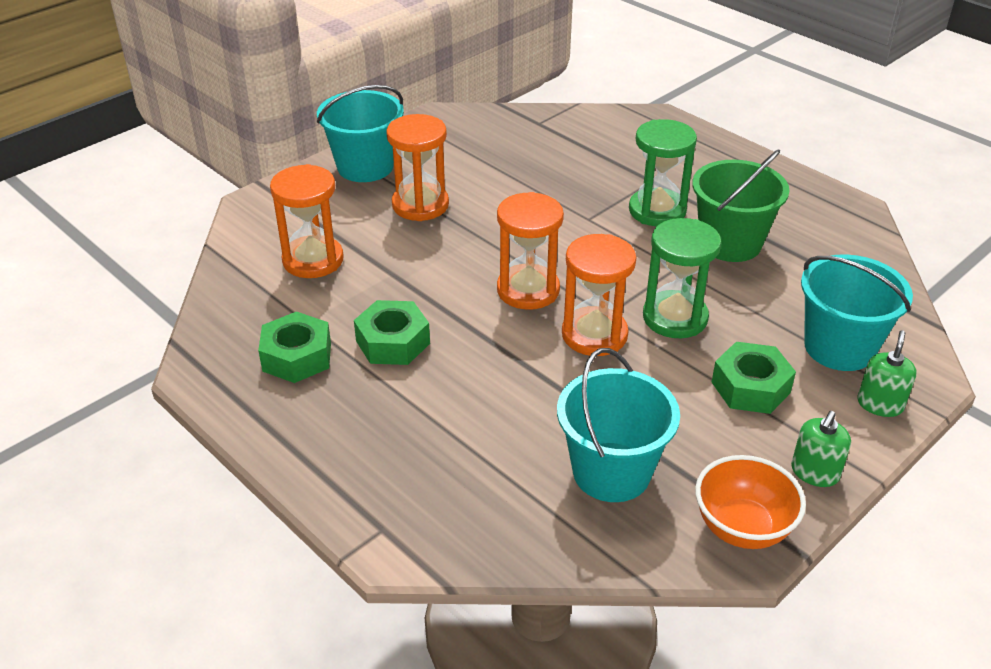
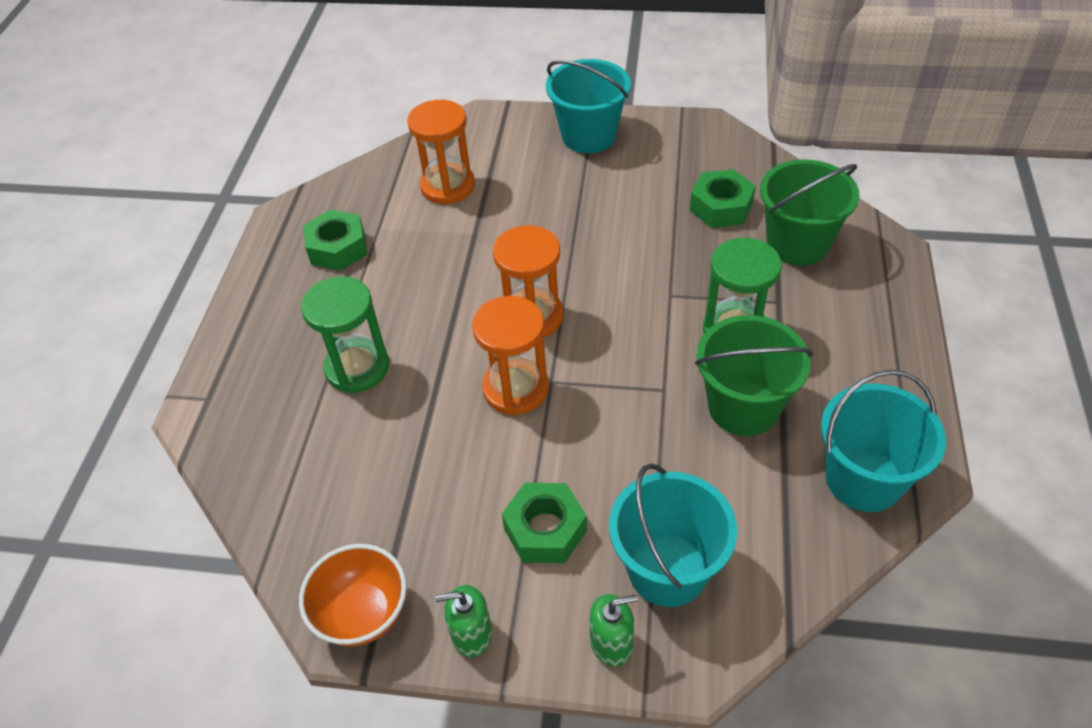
camera: 55 degrees right, 10 degrees up
(393, 342) = (397, 283): green nut -> green nut (721, 207)
(420, 205) = (574, 193): orange hourglass -> none
(608, 145) = (797, 243): none -> green bucket
(611, 472) = (361, 492): turquoise bucket -> turquoise bucket (863, 479)
(675, 318) = (590, 427): green hourglass -> green hourglass (357, 368)

